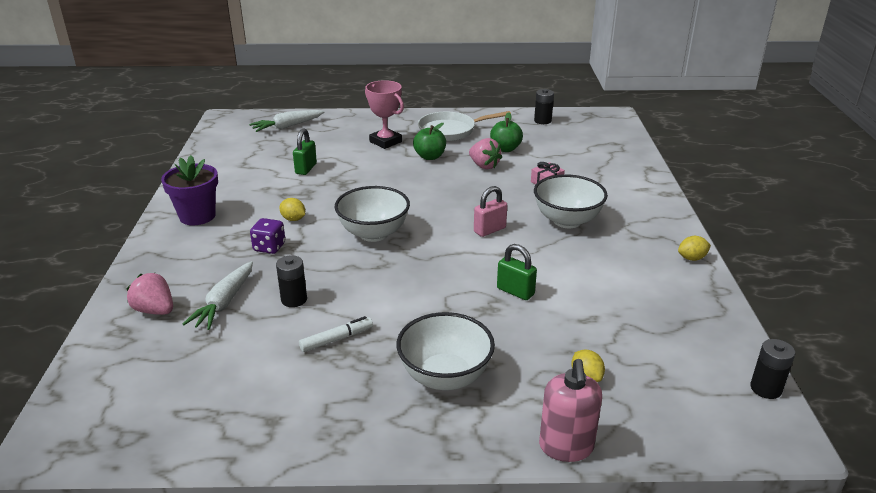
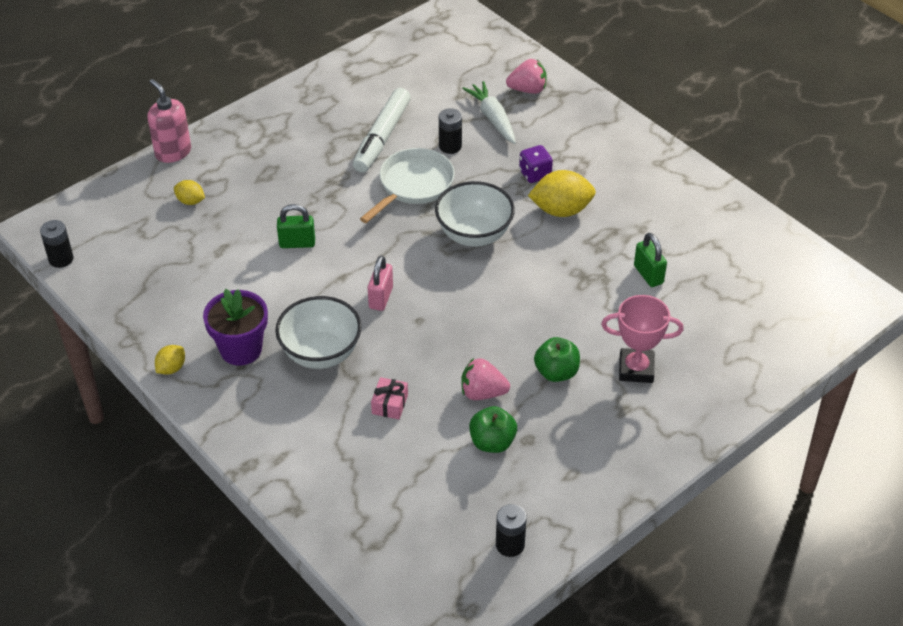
camera: 140 degrees right, 15 degrees up
(197, 216) = (641, 167): purple flower pot -> purple flower pot (241, 349)
(287, 126) = (777, 327): white carrot -> none
(293, 219) = (561, 210): yellow lemon -> yellow lemon, size x1.87
(336, 339) = (382, 137): white marker -> white marker, size x1.85
(445, 376) = (283, 153): white bowl -> none
(451, 131) = (594, 441): white pan -> white pan (413, 185)

